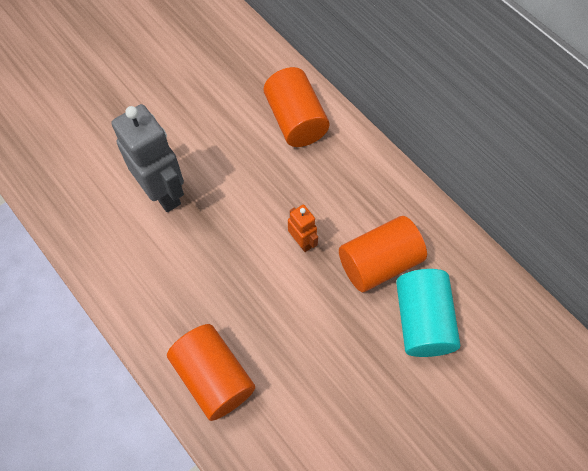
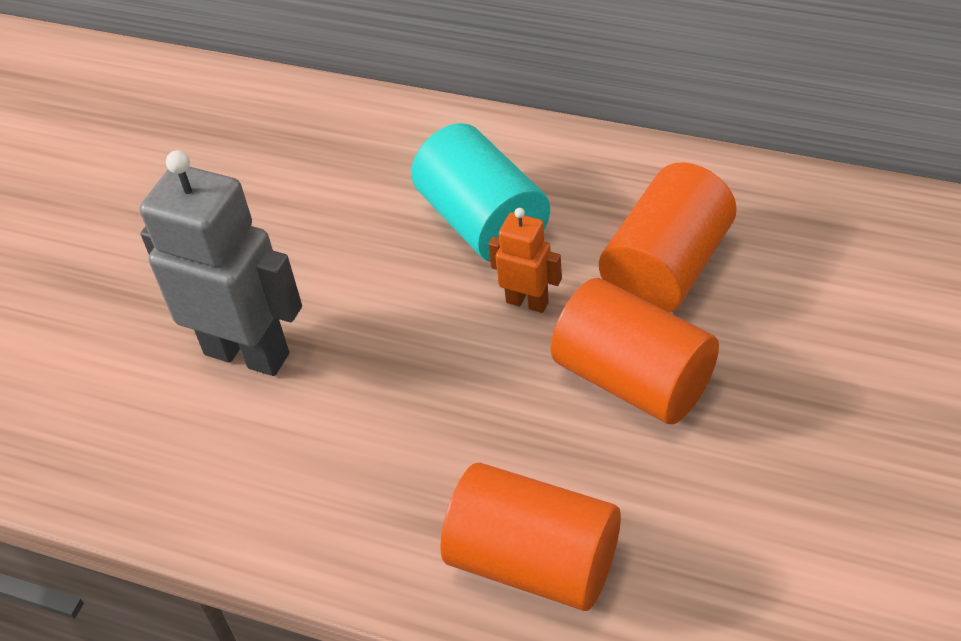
camera: 25 degrees left, 15 degrees down
(295, 120) = (391, 155): orange cylinder -> orange cylinder (633, 379)
(422, 321) = (791, 305): turquoise cylinder -> turquoise cylinder (483, 222)

